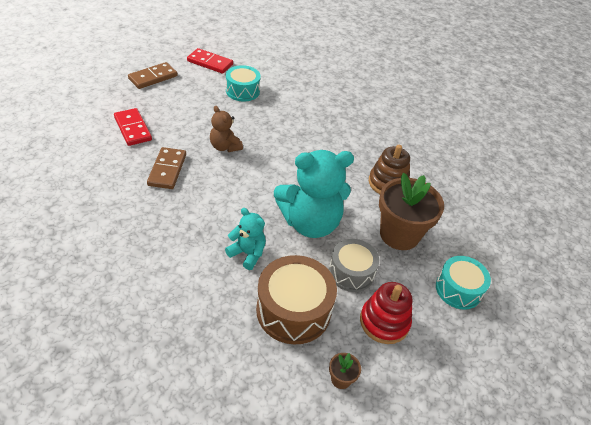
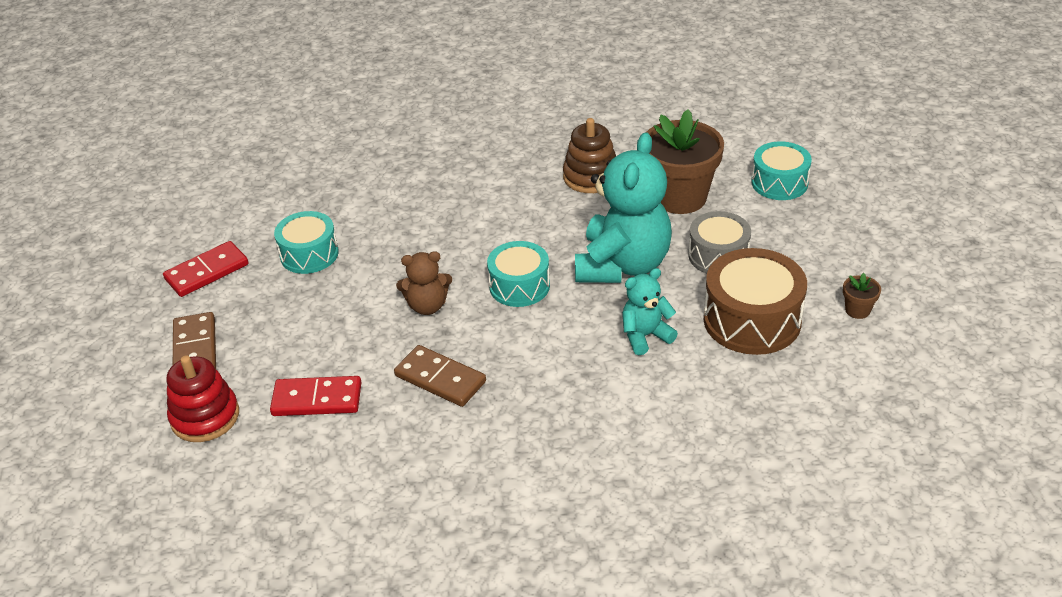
camera: 55 degrees left, 5 degrees down
(263, 180) = (519, 286): none -> turquoise drum
(384, 322) = (798, 253): red stacking toy -> red stacking toy (205, 417)

